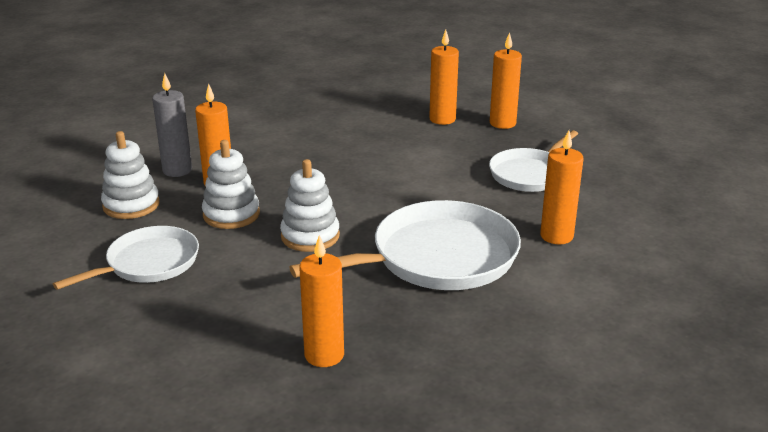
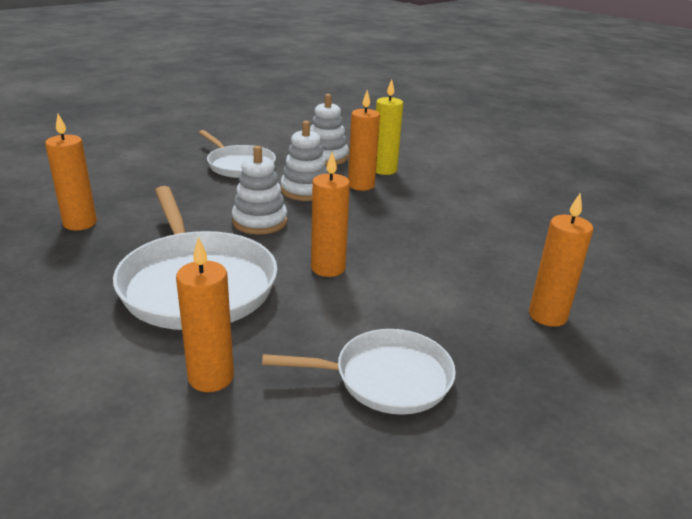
camera: 90 degrees right, 0 degrees up
(177, 170) = (384, 170): grey candle -> yellow candle
(502, 123) = (557, 372): orange candle -> orange candle (328, 268)
(530, 174) = (387, 378): white pan -> white pan turned 135 degrees clockwise

